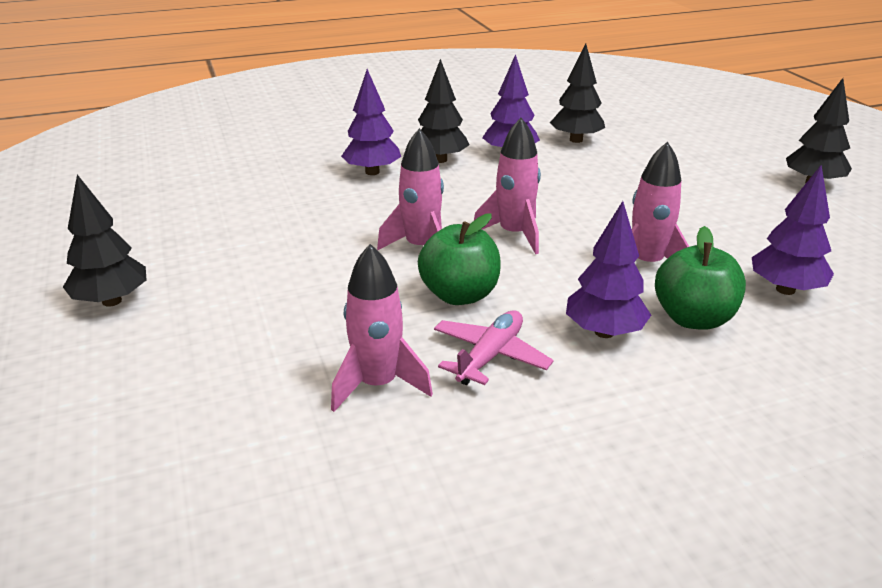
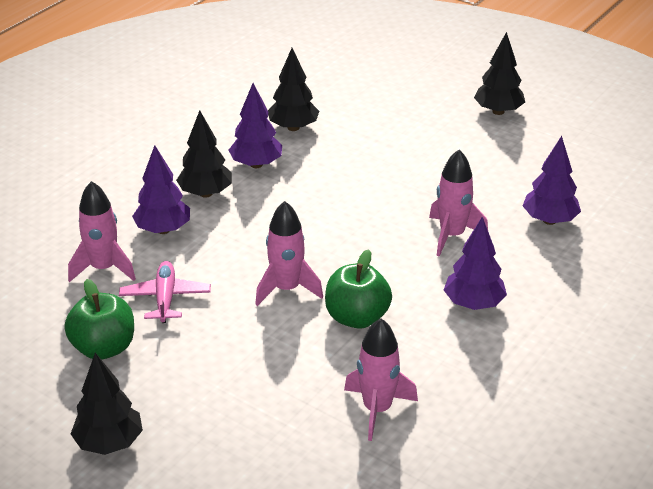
camera: 35 degrees left, 5 degrees up
(490, 356) = (423, 355): pink plane -> pink plane (165, 298)
(514, 234) = (340, 247): pink rocket -> pink rocket (104, 268)
(693, 318) = (515, 269): green apple -> green apple (104, 348)

